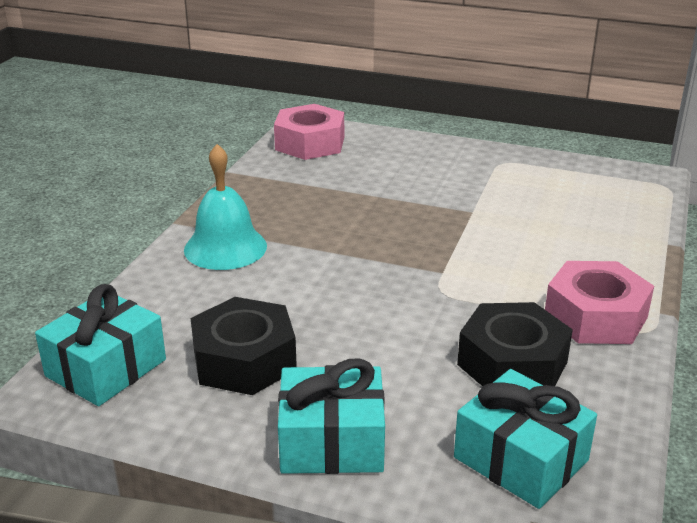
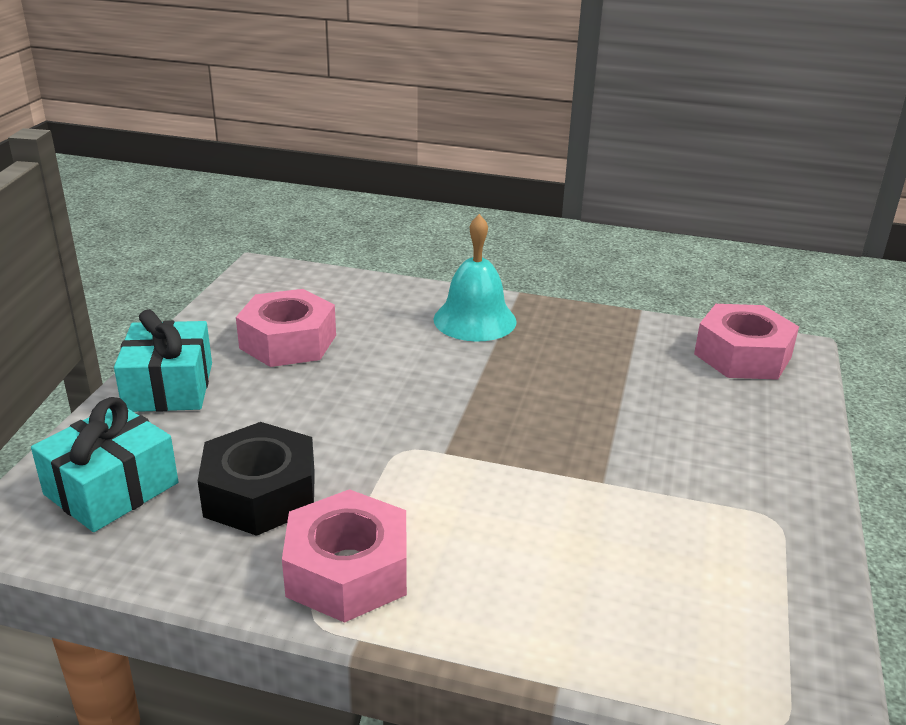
camera: 85 degrees right, 0 degrees up
(106, 368) = (286, 287): turquoise gift -> none
(244, 360) = (288, 342): black nut -> pink nut

